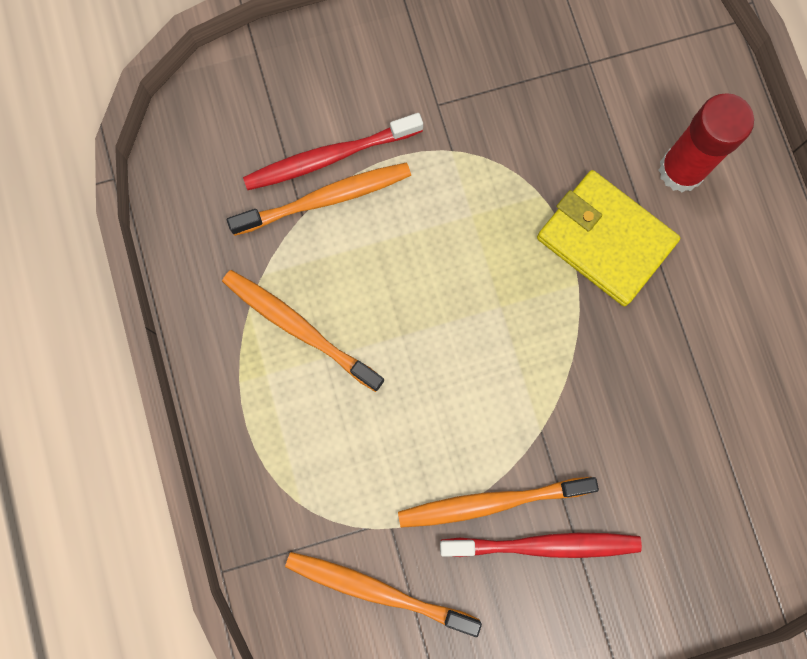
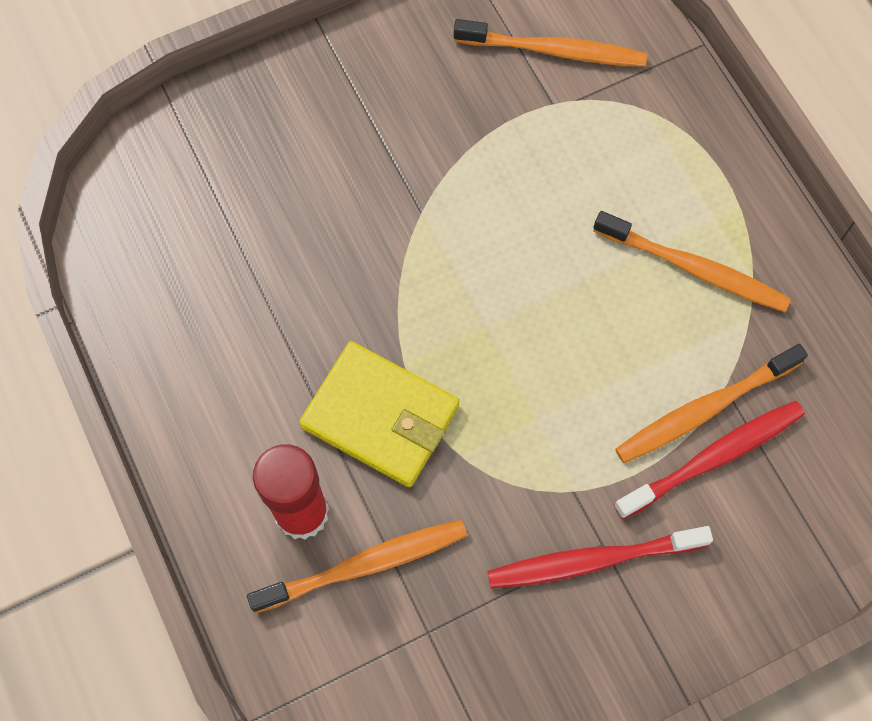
camera: 170 degrees right, 10 degrees down
(491, 502) = (461, 140): orange toothbrush -> orange toothbrush (365, 565)
(544, 545) = (402, 112): red toothbrush -> red toothbrush (592, 560)

